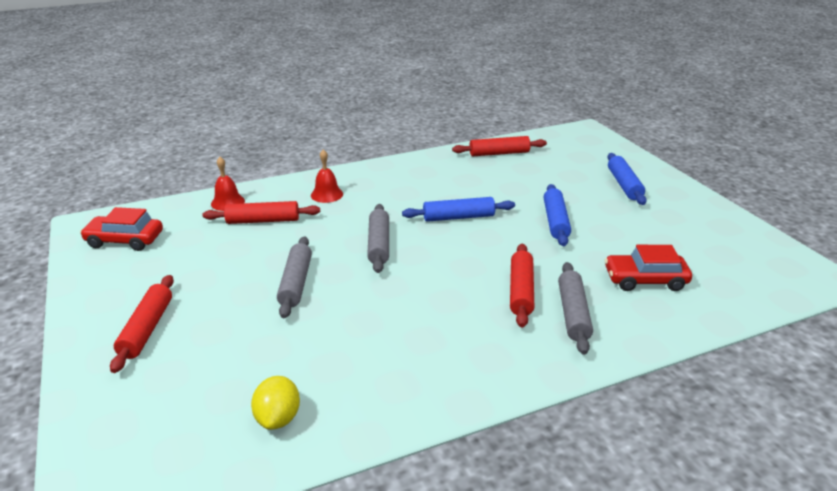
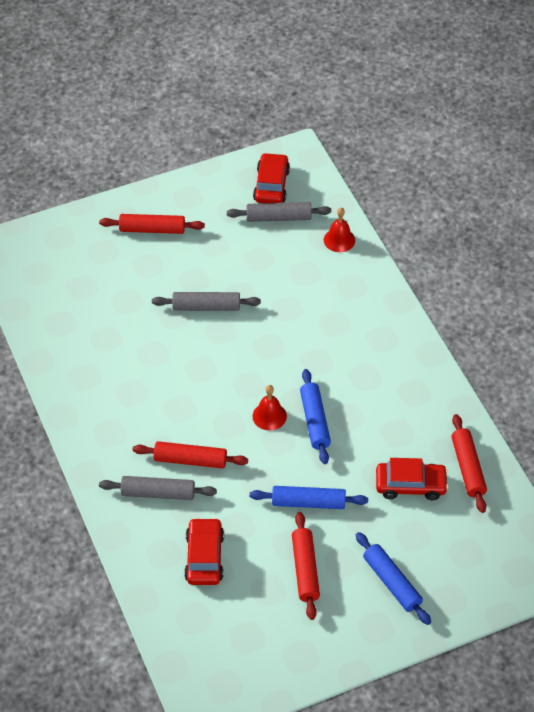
camera: 90 degrees right, 20 degrees up
(263, 221) = (305, 271): red rolling pin -> red rolling pin (305, 569)
(278, 418) = (59, 315): yellow lemon -> none
(327, 194) = (358, 313): red bell -> red bell (269, 416)
(379, 244) = (265, 359): grey rolling pin -> grey rolling pin (278, 217)
(522, 175) = (410, 485): none -> red car
(624, 185) = (391, 582): blue rolling pin -> blue rolling pin turned 60 degrees clockwise

